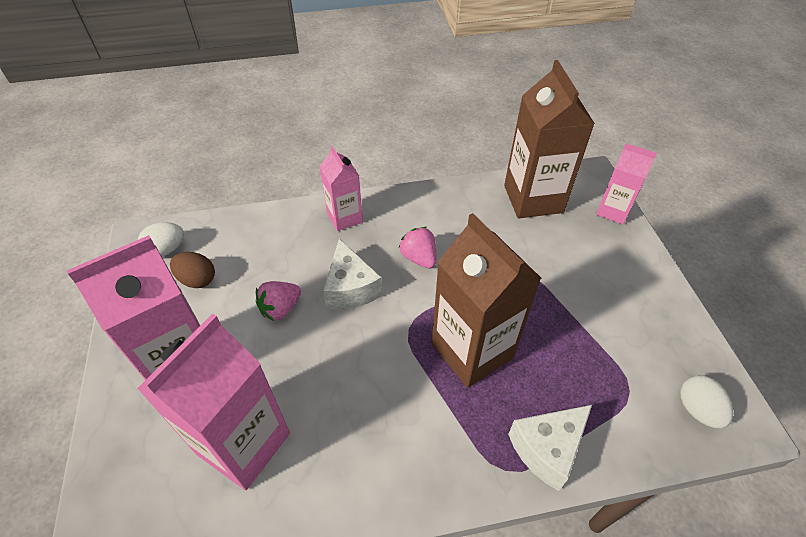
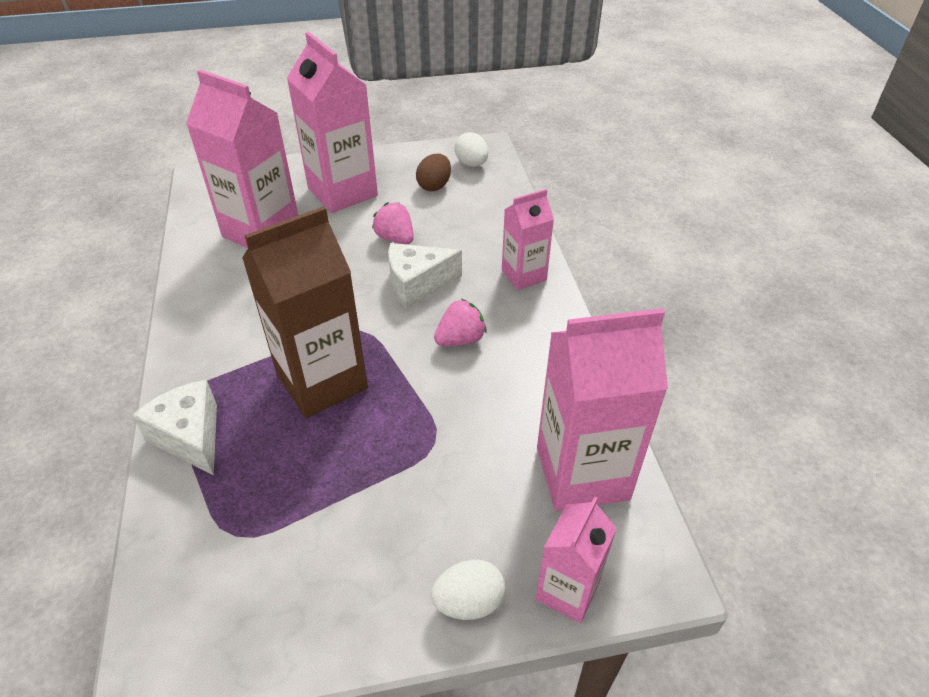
camera: 90 degrees right, 5 degrees down
(533, 199) = (582, 473): brown carton -> pink carton
(697, 409) = (188, 613): white egg -> white egg (468, 602)

